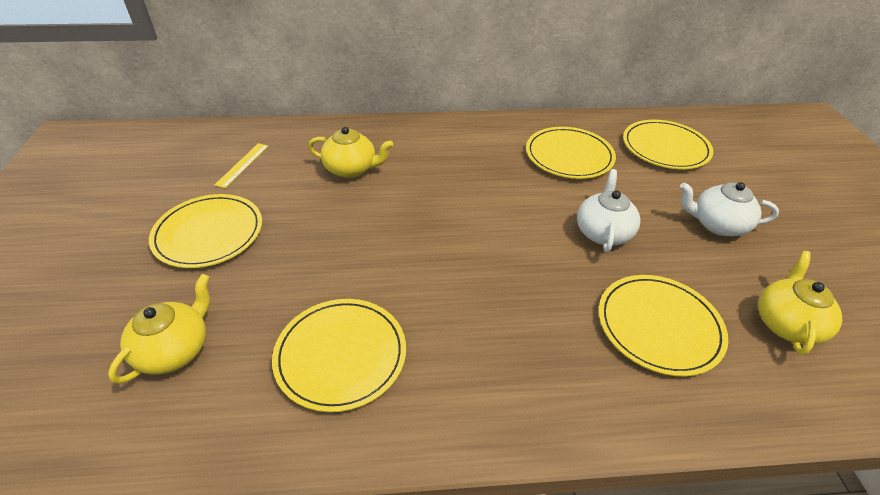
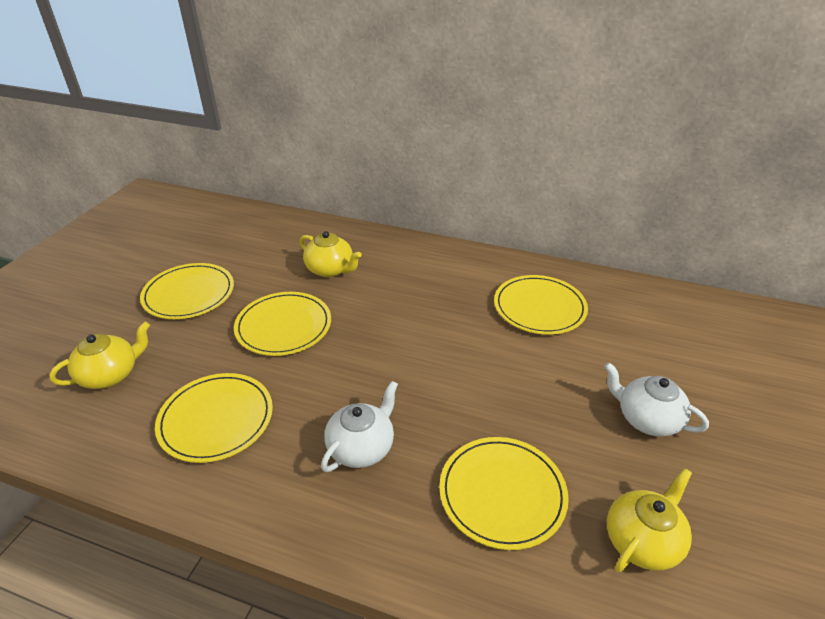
camera: 25 degrees right, 5 degrees down
(242, 165) = (249, 245): yellow ruler -> none
(603, 232) = (516, 390): white teapot -> white teapot (361, 447)
(665, 147) = (652, 325): yellow plate -> yellow plate (283, 326)

